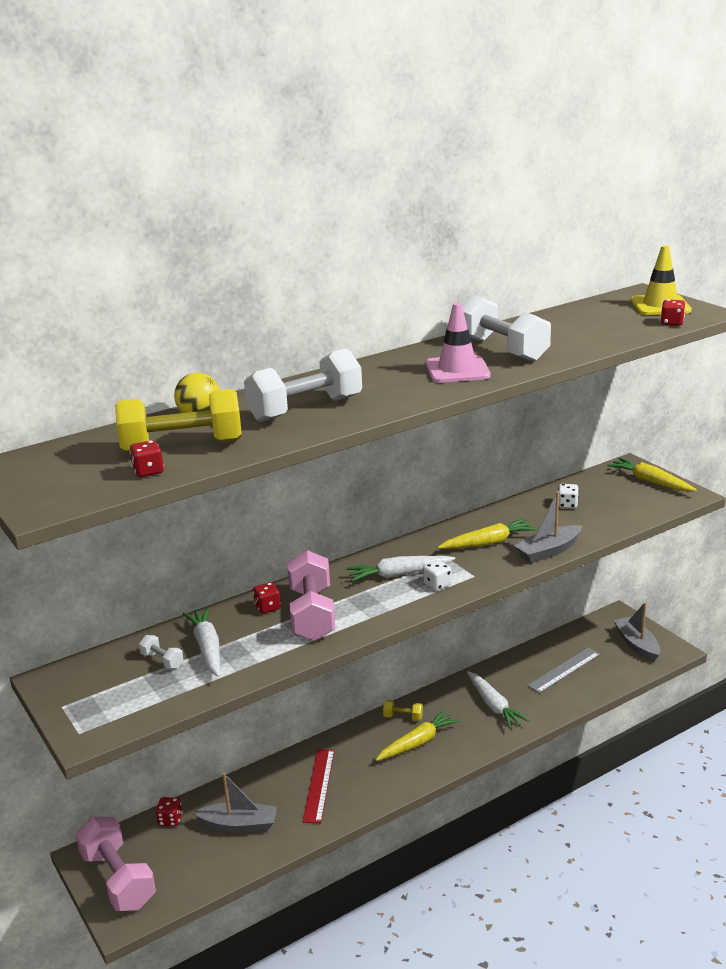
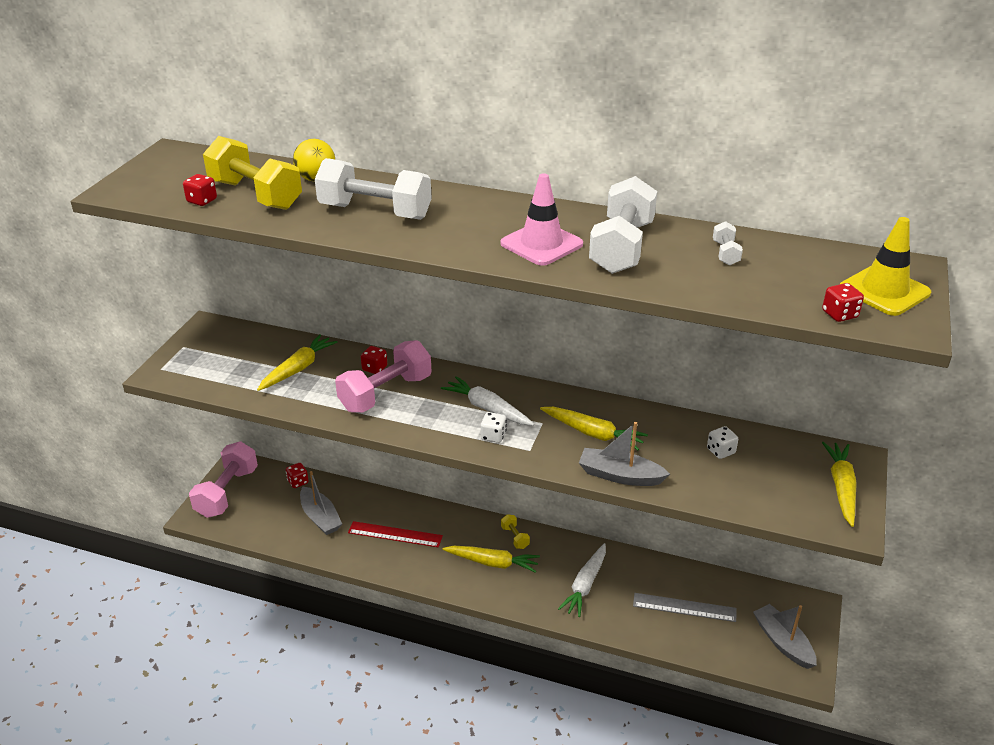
camera: 50 degrees right, 10 degrees up
(162, 661) = (266, 358): white dumbbell -> white dumbbell (725, 253)
(207, 648) = (298, 369): white carrot -> yellow carrot
(319, 785) = (395, 534): red ruler -> red ruler turned 45 degrees clockwise
(636, 645) = (783, 642): grey boat -> grey boat turned 60 degrees counterclockwise

